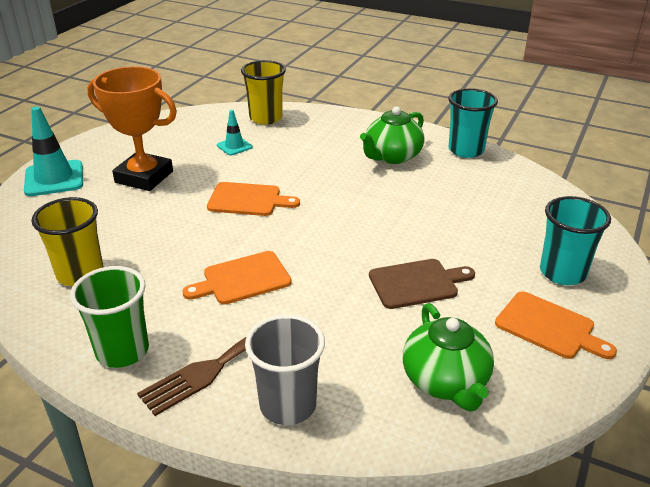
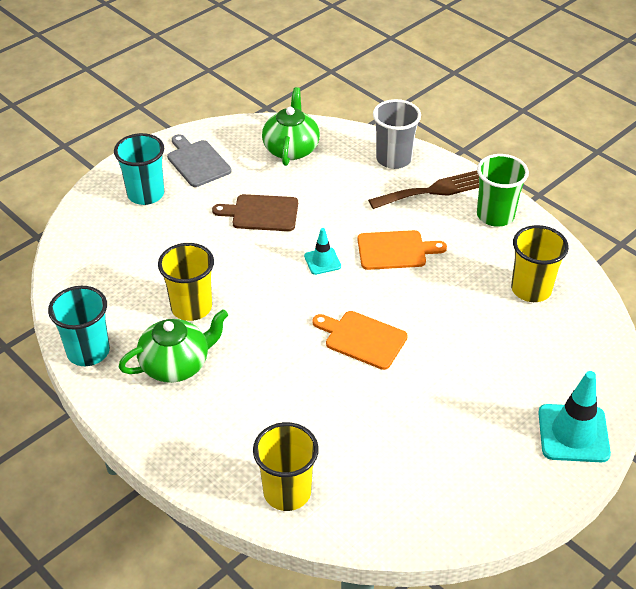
camera: 160 degrees left, 10 degrees up
(144, 177) = (467, 407): orange trophy -> none
(234, 146) = (349, 437): turquoise traffic cone -> turquoise traffic cone (322, 261)
(414, 190) = (191, 307): none -> yellow cup
(549, 327) = (197, 162): orange cutting board -> grey cutting board

